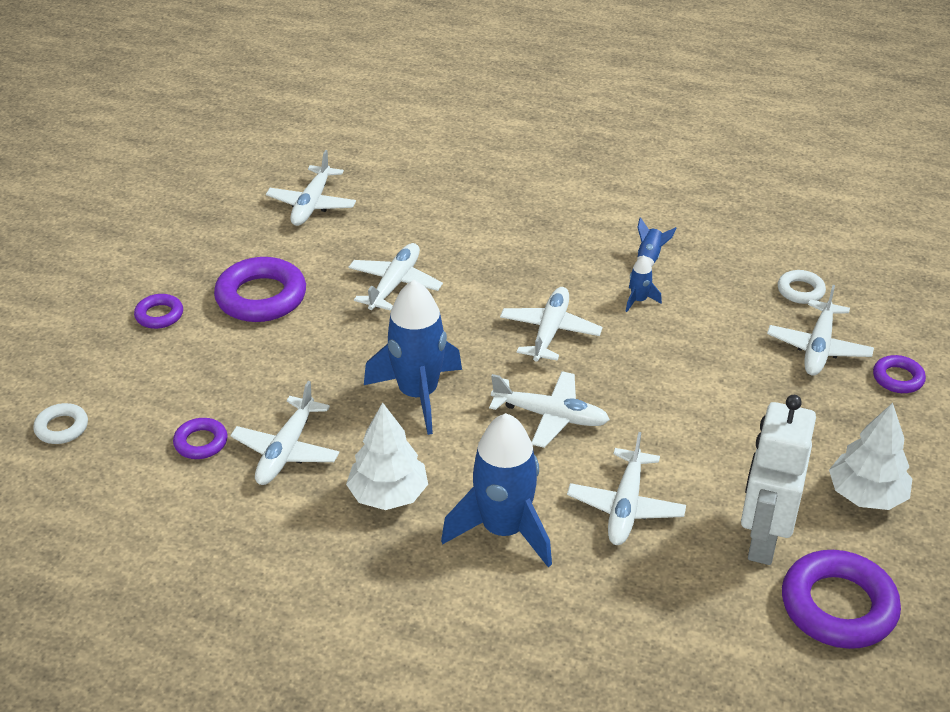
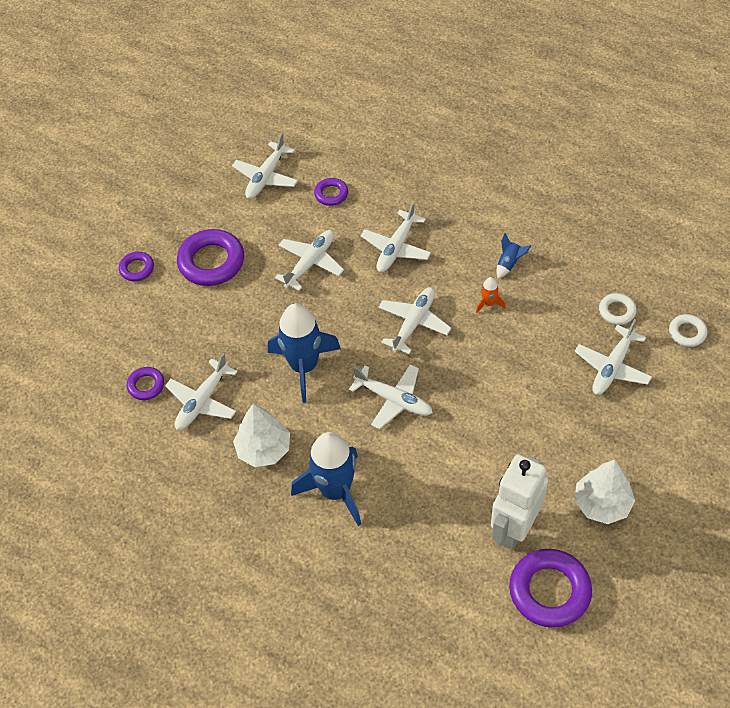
camera: 15 degrees right, 15 degrees up
(62, 428) = (56, 359): white ring -> white ring (687, 333)
(625, 506) = (425, 485): white plane -> white plane (396, 247)
(639, 300) = (489, 303): blue rocket -> orange rocket
(898, 378) = (663, 404): purple ring -> purple ring (331, 194)

